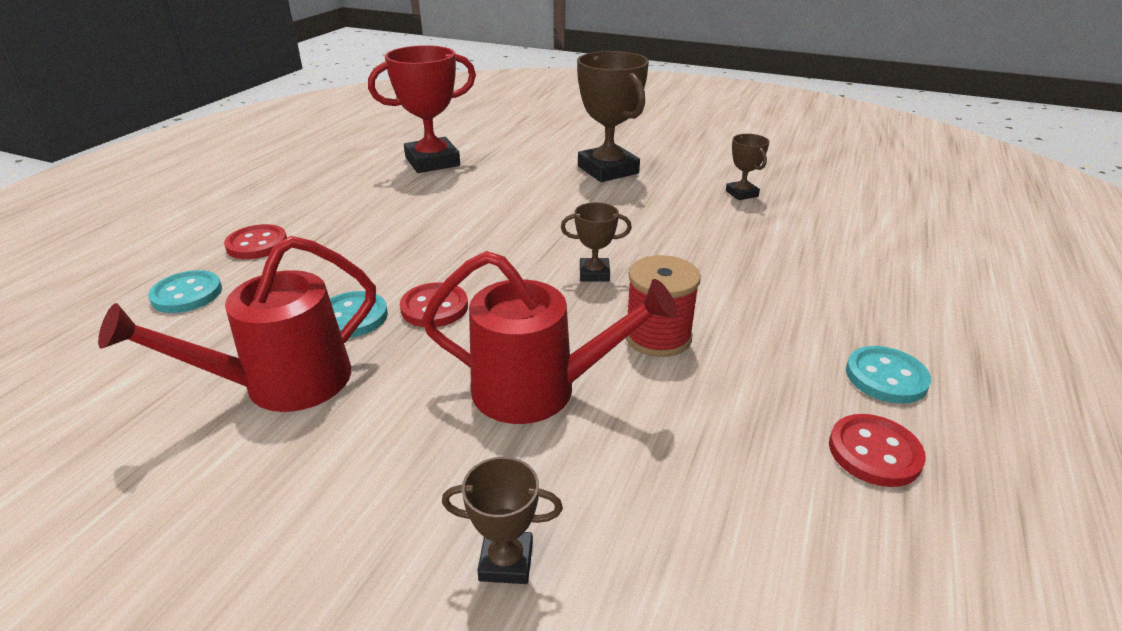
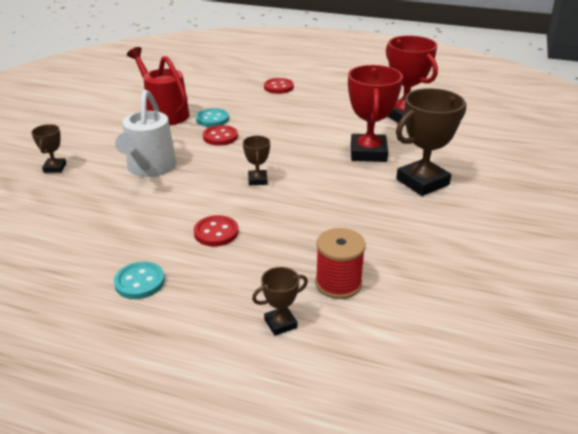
camera: 85 degrees right, 0 degrees up
(187, 294) = (231, 83): turquoise button -> none
(530, 192) = (368, 153): none -> red trophy
(539, 390) = (149, 168): red watering can -> white watering can
(657, 337) = (189, 201): red spool -> red spool (338, 283)
(741, 193) = (401, 247): brown trophy -> brown trophy (280, 323)
(874, 452) = (79, 265): red button -> red button (216, 232)

